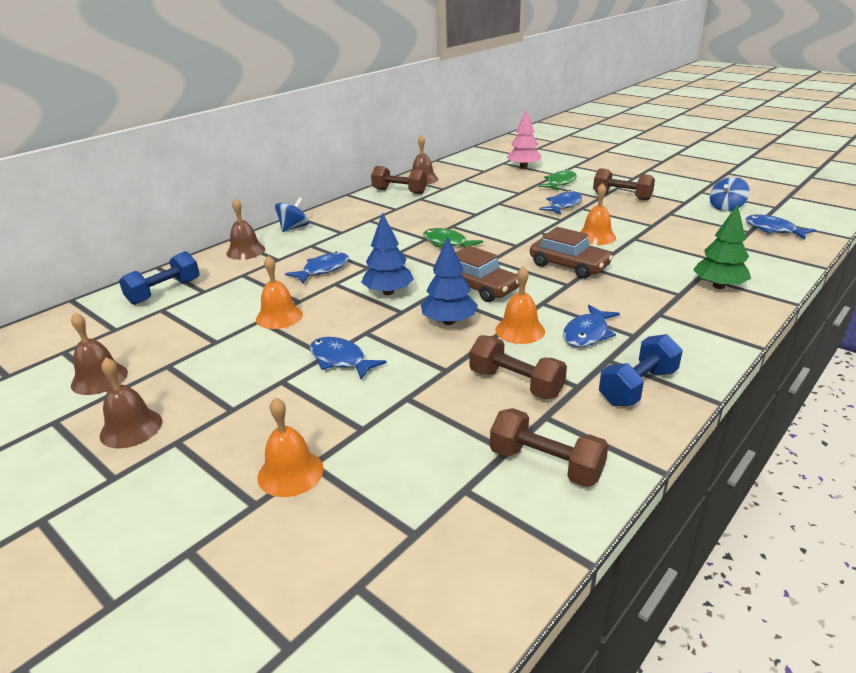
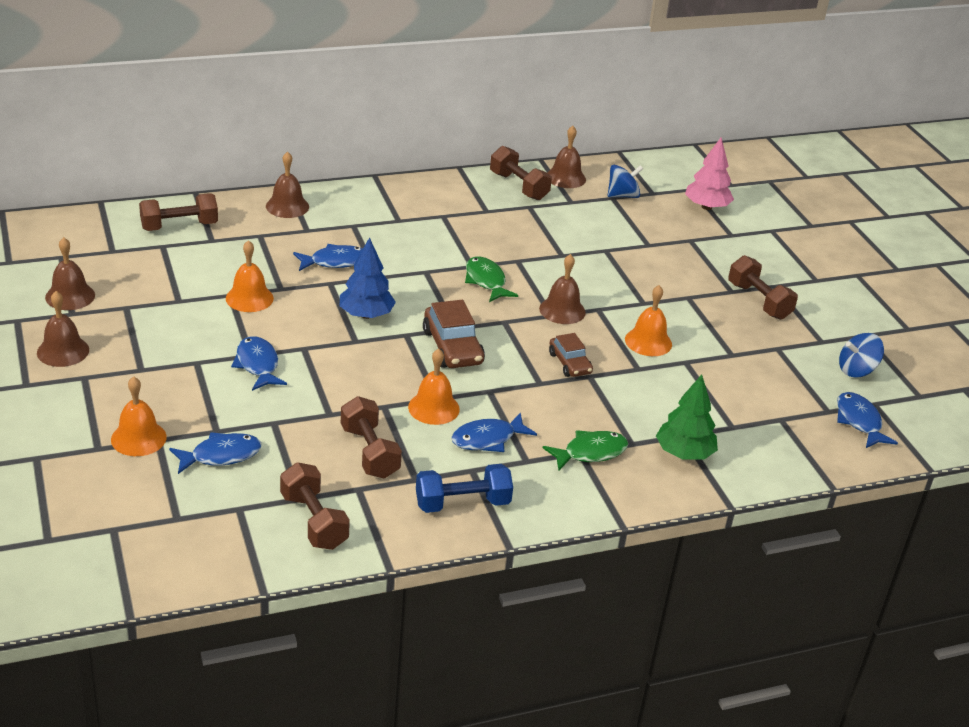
camera: 25 degrees right, 5 degrees up
(164, 292) = (179, 226): blue dumbbell -> brown dumbbell
(294, 228) = (359, 194): blue spinning top -> blue spinning top (622, 195)
(449, 322) = (384, 370): blue tree -> none
(519, 240) = (562, 310): none -> brown bell
(560, 183) = (715, 250): green fish -> green fish (590, 453)
(563, 205) = (673, 285): blue fish -> blue fish (221, 456)
(569, 266) = (569, 363): brown car -> brown car, size x0.63

